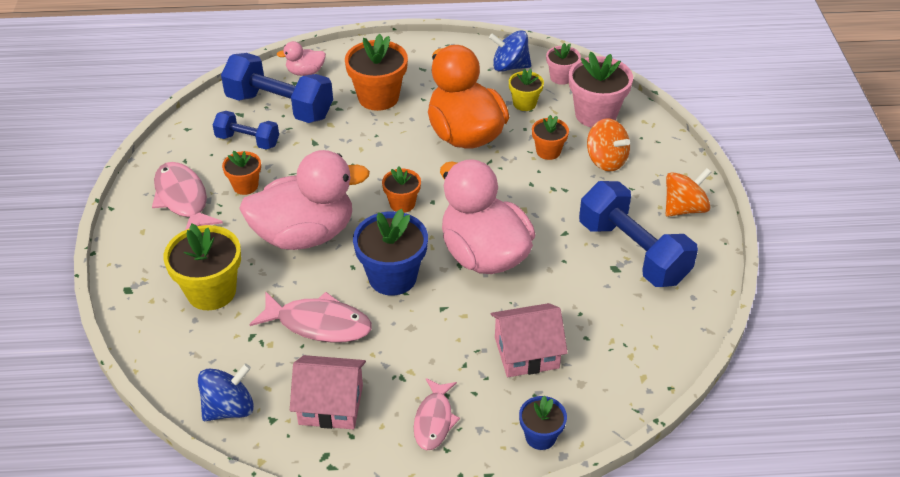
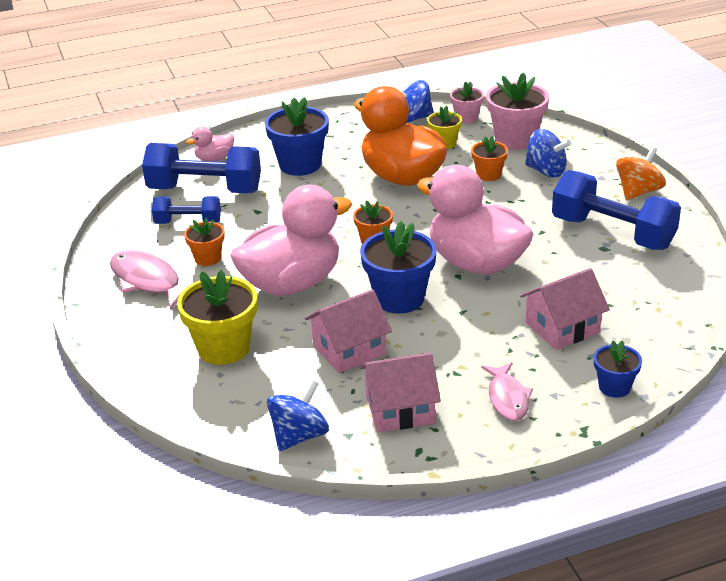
camera: 15 degrees left, 10 degrees down
(319, 324) = (349, 350): pink fish -> pink house
(378, 97) = (300, 165): orange flower pot -> blue flower pot
(606, 160) = (546, 171): orange spinning top -> blue spinning top

